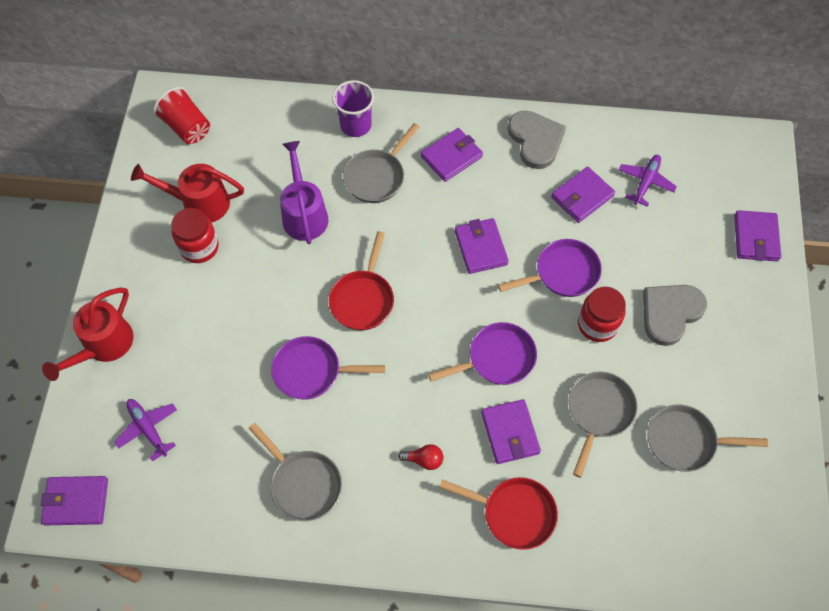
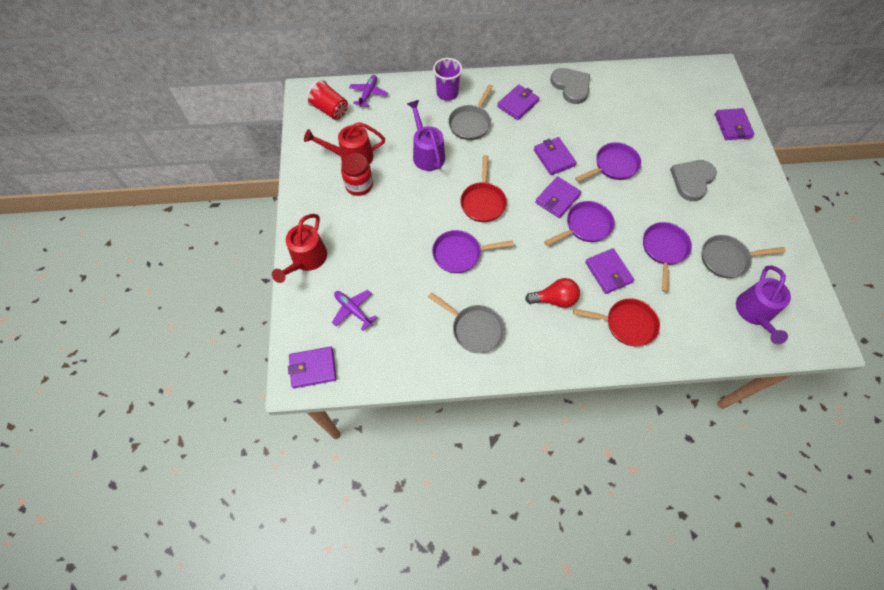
camera: 10 degrees left, 0 degrees up
(424, 460) = (554, 299): red light bulb -> red light bulb, size x1.62
(582, 197) = (612, 117): purple wallet -> purple wallet (557, 199)
(597, 324) = (646, 194): red jar -> none
(599, 412) = (664, 249): grey pan -> purple pan
(645, 182) = (651, 102): purple plane -> purple plane (368, 94)
(700, 529) = (754, 313): none -> purple watering can

